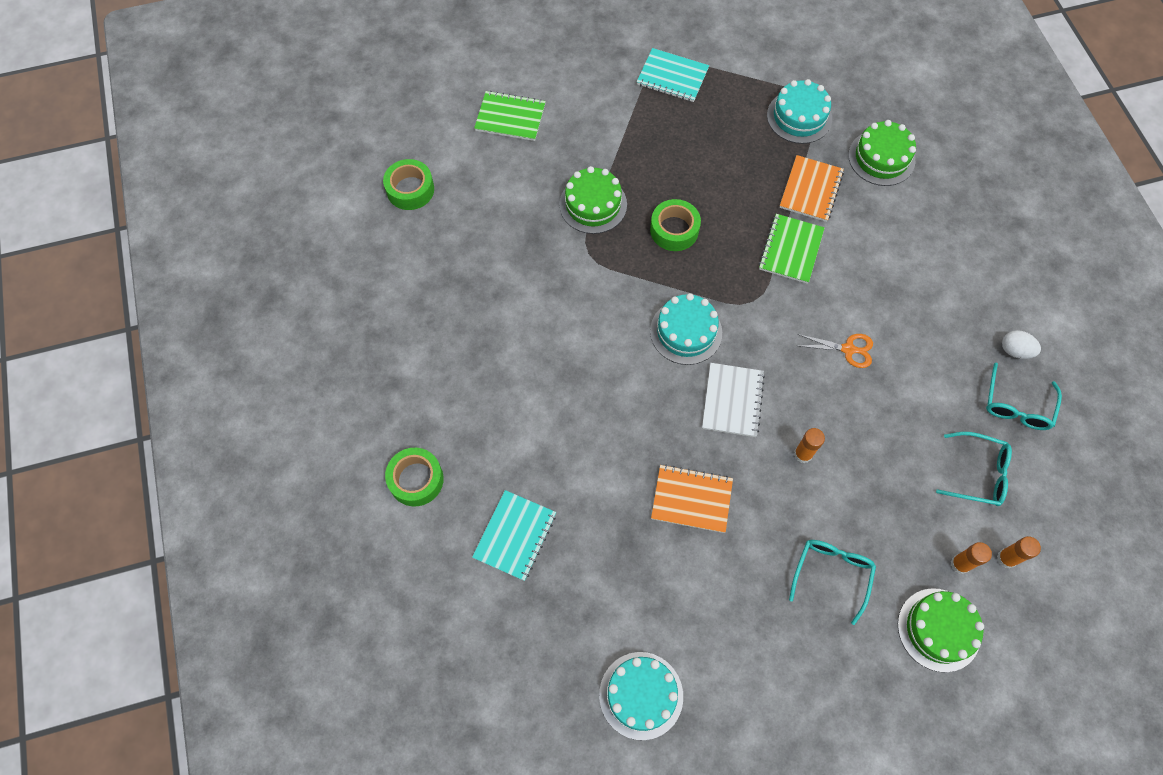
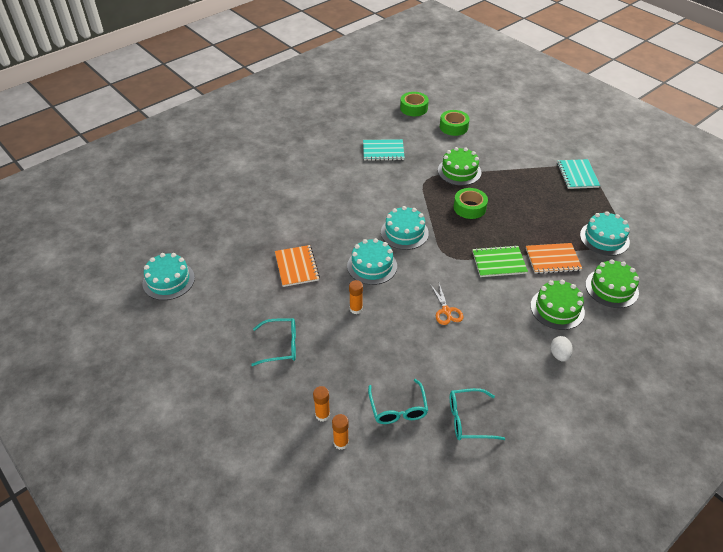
camera: 65 degrees right, 20 degrees down
(416, 480) = (251, 163): green tape -> green tape (453, 127)
(510, 117) = (488, 125): green notebook -> none
(515, 536) = (238, 205): turquoise notebook -> turquoise notebook (383, 151)
(732, 400) = (372, 266): white notebook -> turquoise cake
(938, 629) = (268, 414): green cake -> green cake (557, 309)
(1015, 350) = (514, 407): white egg -> white egg (559, 355)

